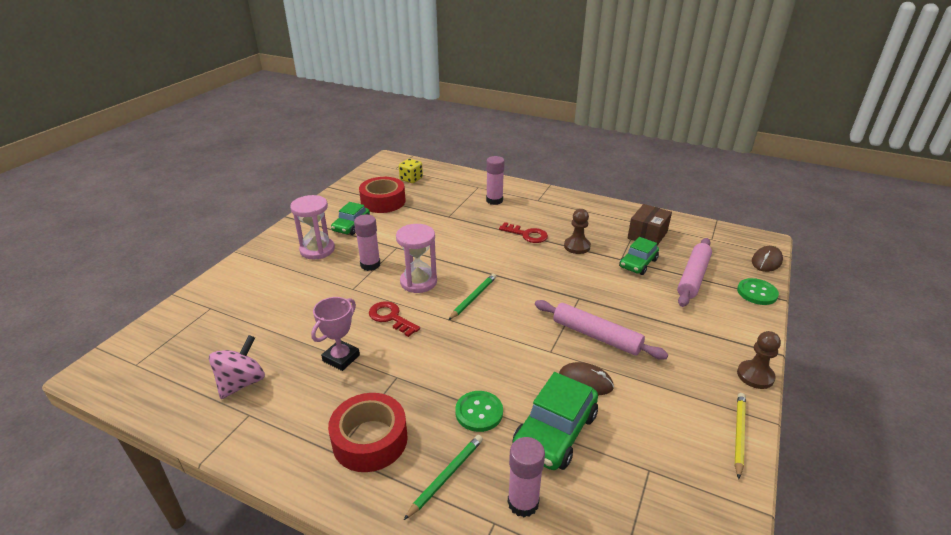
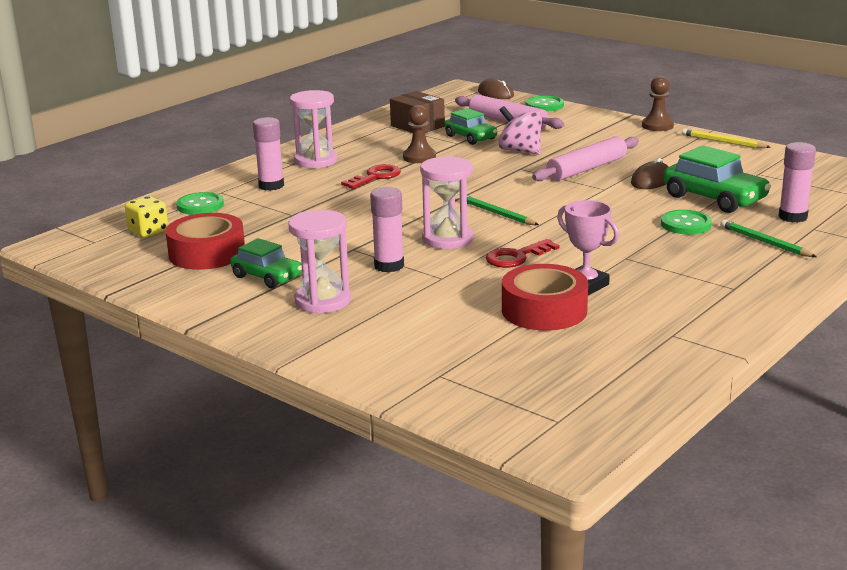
camera: 75 degrees left, 10 degrees down
(242, 383) = (616, 341): pink spinning top -> pink spinning top (520, 151)
(370, 440) = (717, 272): red tape -> red tape (544, 310)
(453, 185) = (200, 205): none -> green button
(547, 207) = (316, 161): none -> pink hourglass

